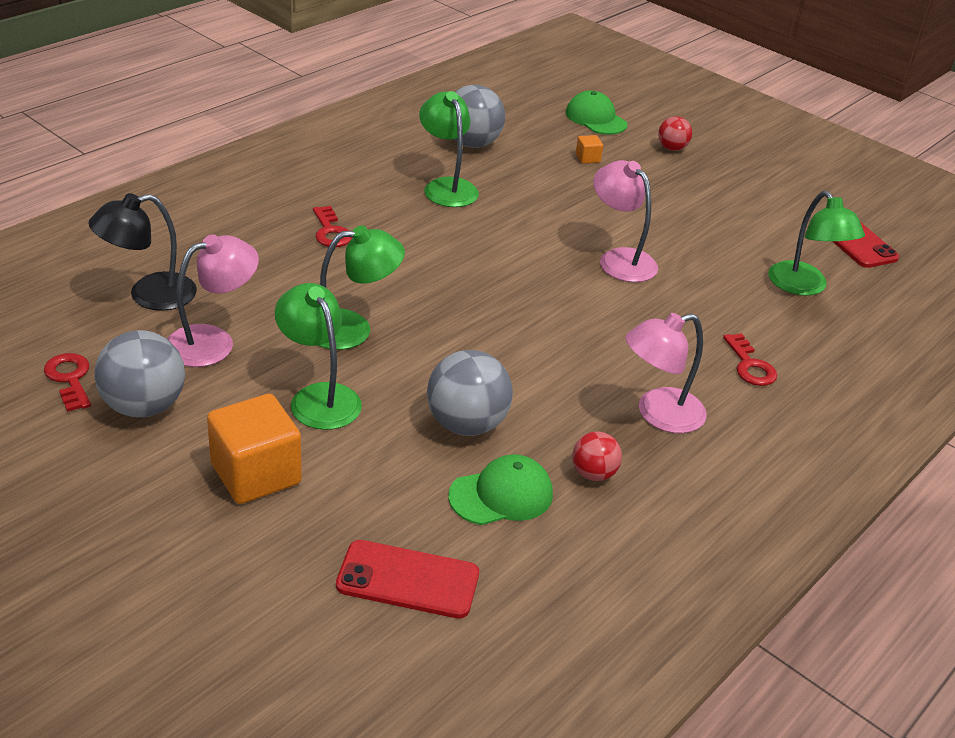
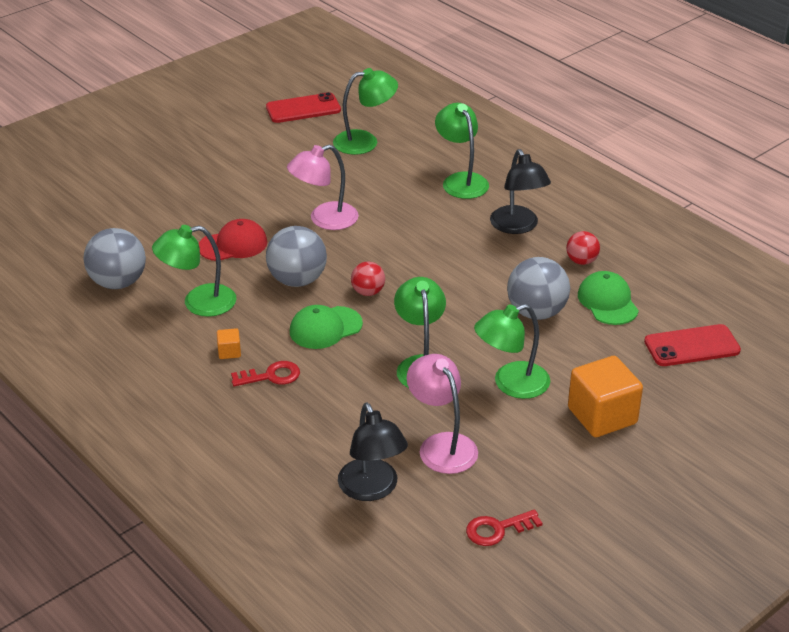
camera: 80 degrees left, 0 degrees up
(144, 406) = (530, 480): grey ball -> grey ball (297, 280)
(408, 580) = (692, 346): red phone -> red phone turned 60 degrees clockwise
(552, 202) = (233, 245): none -> red cap
(587, 158) = (158, 217): orange cube -> orange cube (229, 352)
(595, 118) = (82, 205): green cap -> green cap (325, 328)
(658, 414) = (518, 226): pink lamp -> black lamp
(672, 148) = (147, 170): red ball -> red ball (368, 292)
(750, 365) = (461, 180): red key -> green lamp

